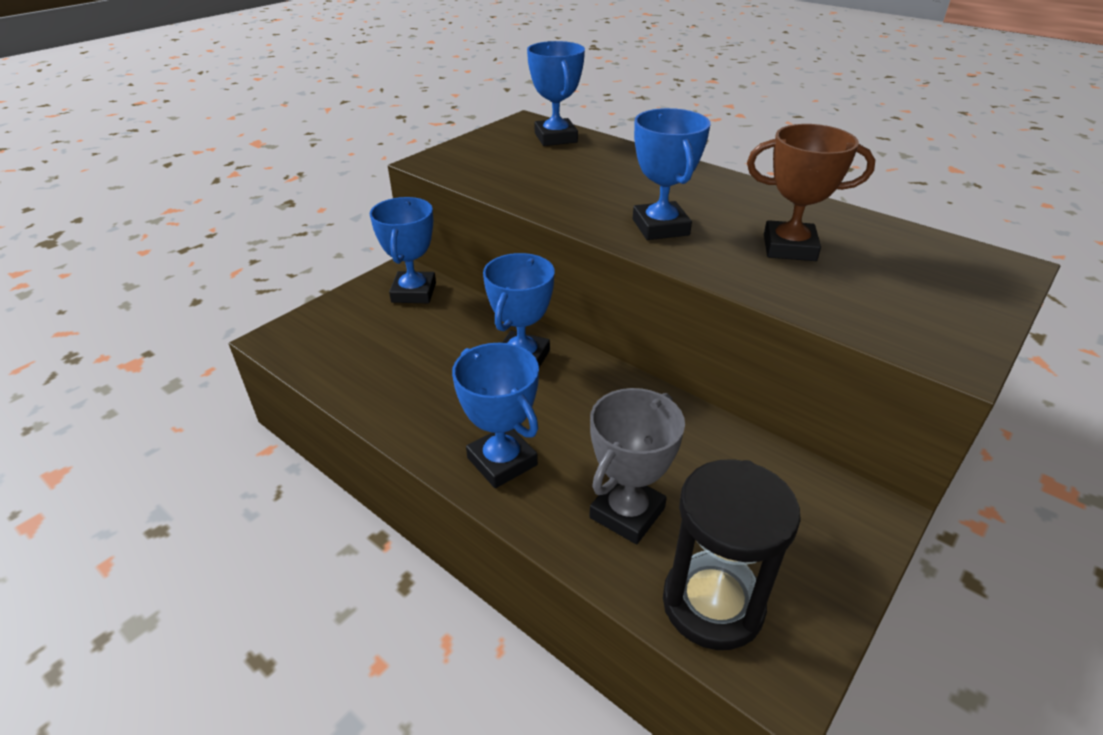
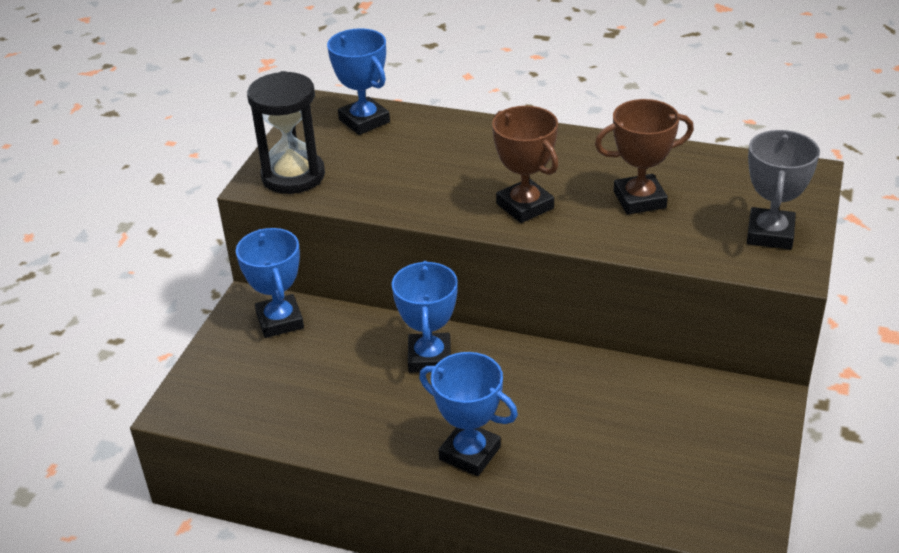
camera: 20 degrees left, 0 degrees up
(627, 513) = (591, 460): grey trophy -> grey trophy (770, 234)
(660, 227) = (525, 206): blue trophy -> brown trophy
(712, 604) = (683, 503): black hourglass -> black hourglass (293, 176)

